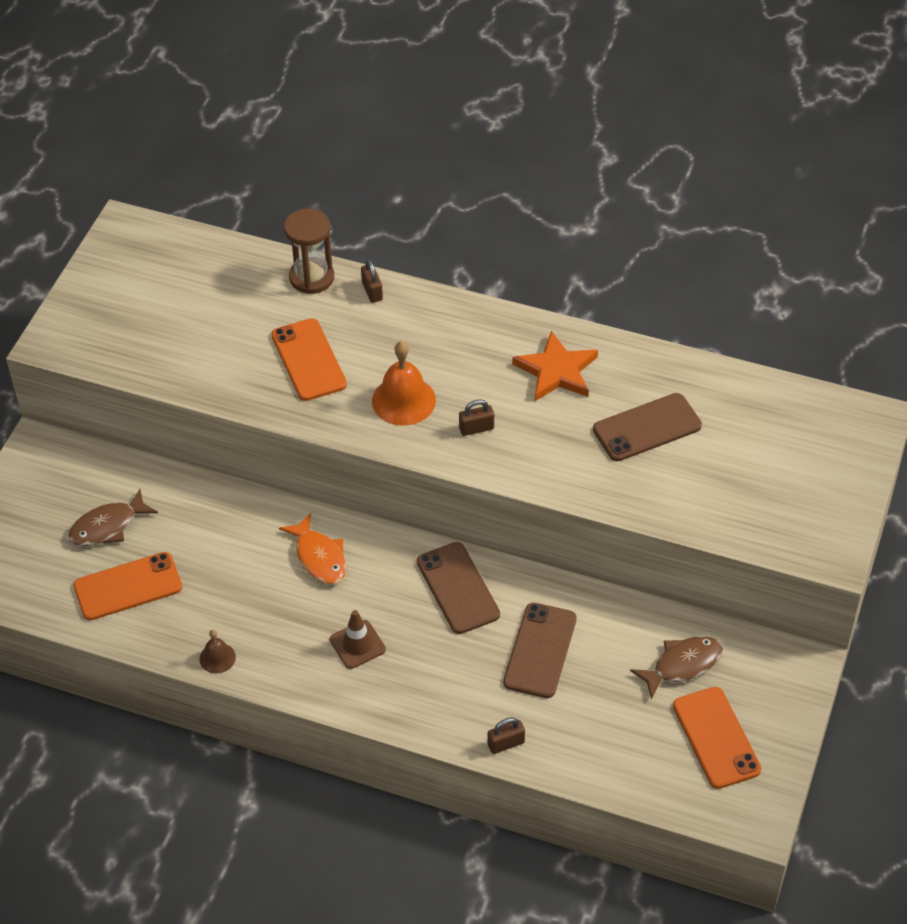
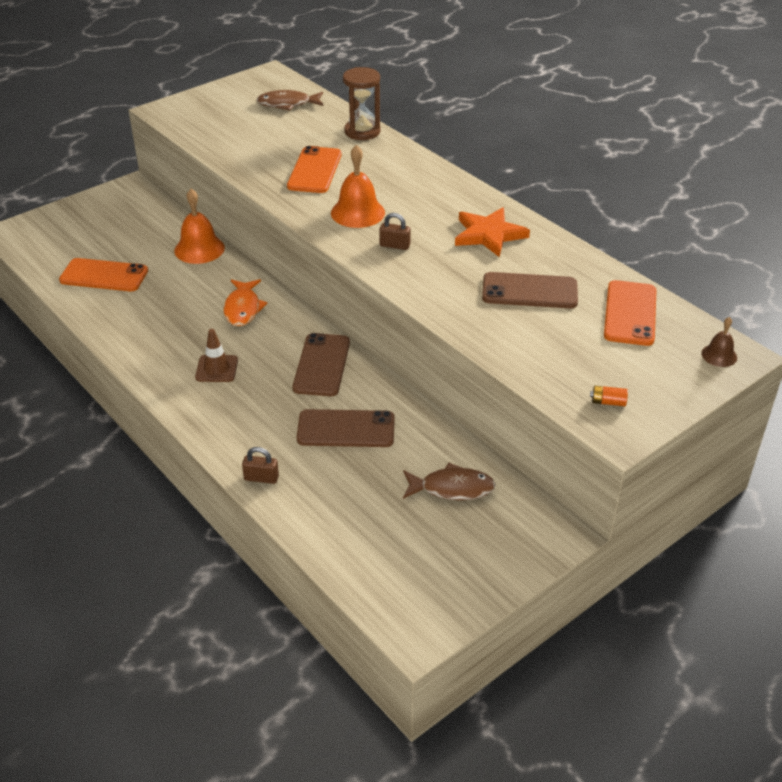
camera: 30 degrees right, 10 degrees down
(108, 526) = (127, 240): brown fish -> brown fish (287, 104)
(201, 500) = (199, 249): none -> orange bell
(217, 658) = (116, 337): brown bell -> brown bell (719, 355)
(372, 291) = (396, 150): brown padlock -> none
(540, 650) = (346, 429): brown phone -> brown phone turned 45 degrees clockwise
(716, 738) = (435, 553): orange phone -> orange phone (630, 313)
(801, 526) = (608, 402): none -> orange battery

